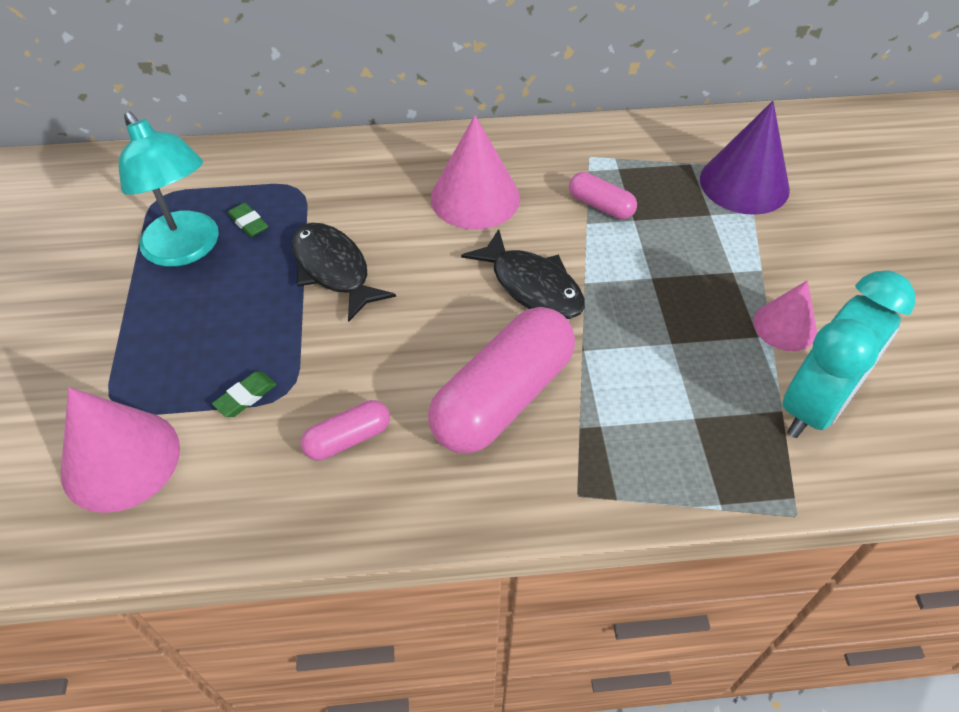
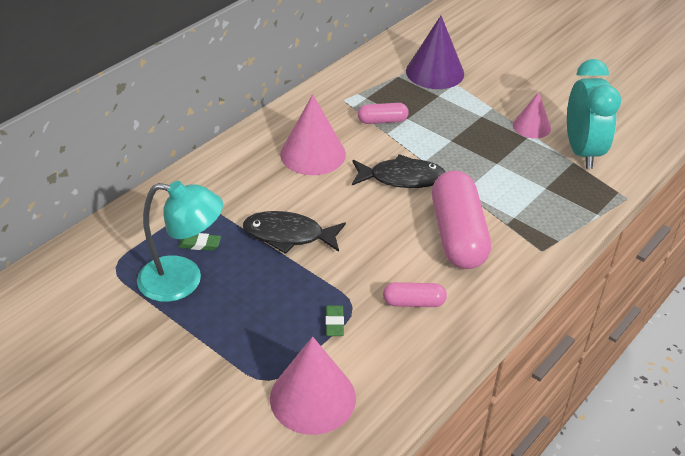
camera: 45 degrees left, 10 degrees down
(348, 439) = (413, 302): pink capsule -> pink capsule turned 75 degrees clockwise

